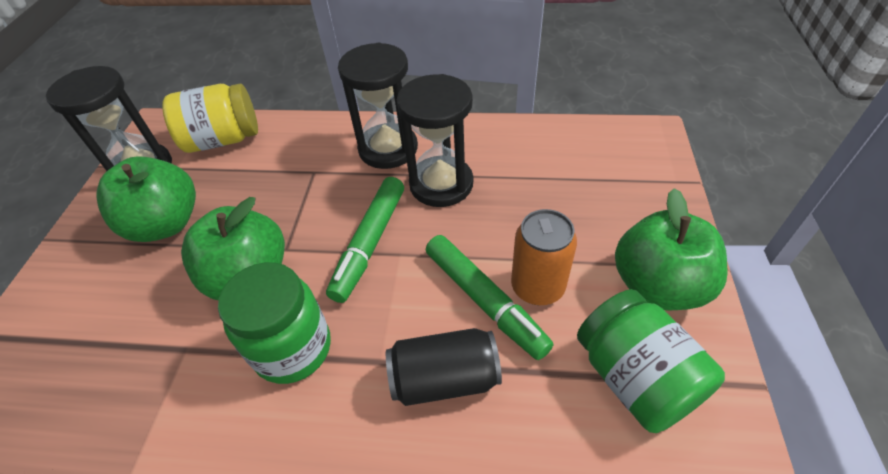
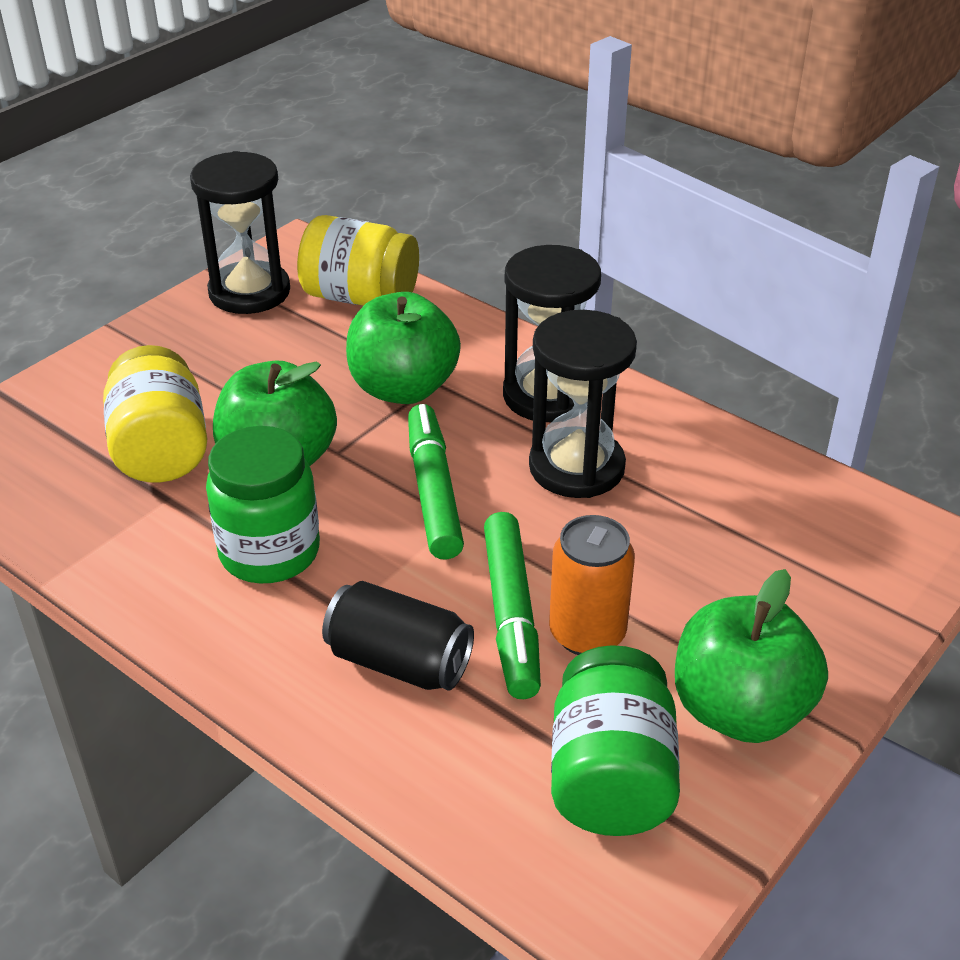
camera: 30 degrees right, 10 degrees down
(153, 313) = (161, 450): none -> yellow jar
(166, 224) = (234, 365): green apple -> green apple (403, 388)
(369, 243) = (433, 491): green marker -> green marker turned 120 degrees clockwise

